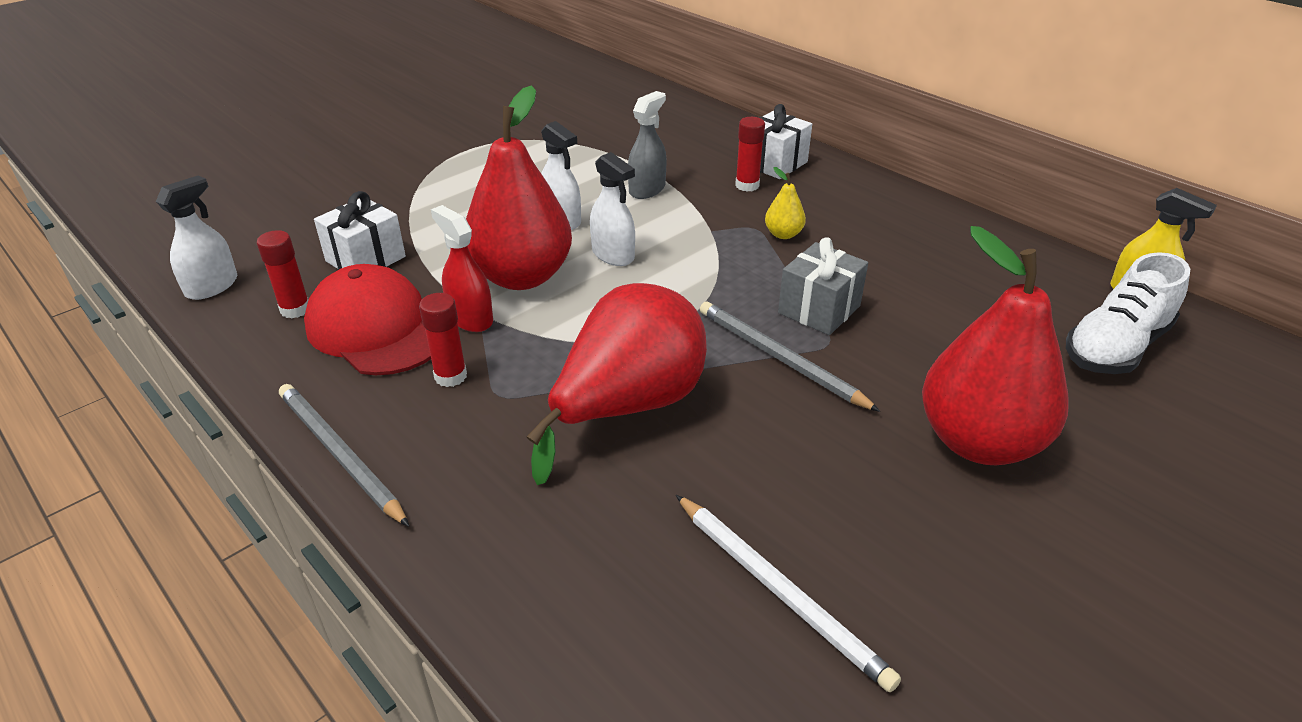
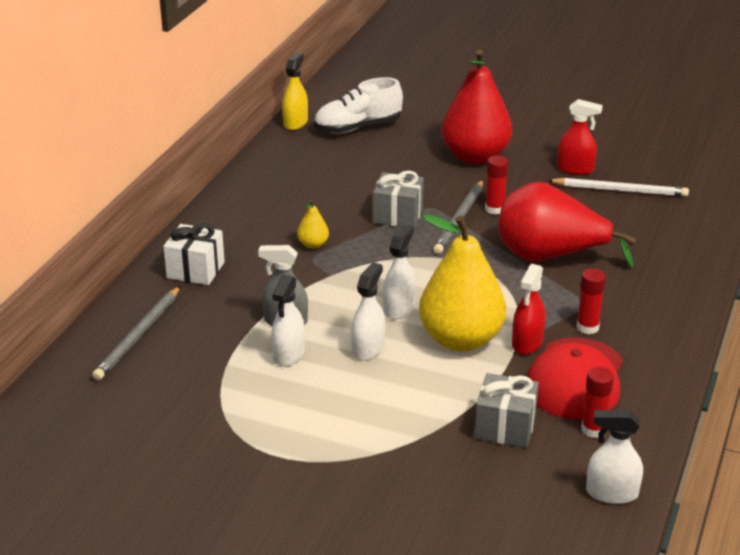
camera: 115 degrees left, 5 degrees down
(340, 454) = (684, 339): grey pencil -> grey pencil (138, 336)
(365, 259) = (505, 427): white gift -> grey gift
(522, 276) = (461, 339): red pear -> yellow pear
(593, 180) = (288, 354): none -> white spray bottle
(747, 185) = (245, 275): red glue stick -> red glue stick (494, 209)
(780, 591) = (620, 190): white pencil -> white pencil turned 75 degrees clockwise
(890, 560) = (575, 169): none -> red spray bottle
(1115, 347) = (358, 127): white shoe -> white shoe turned 135 degrees clockwise

